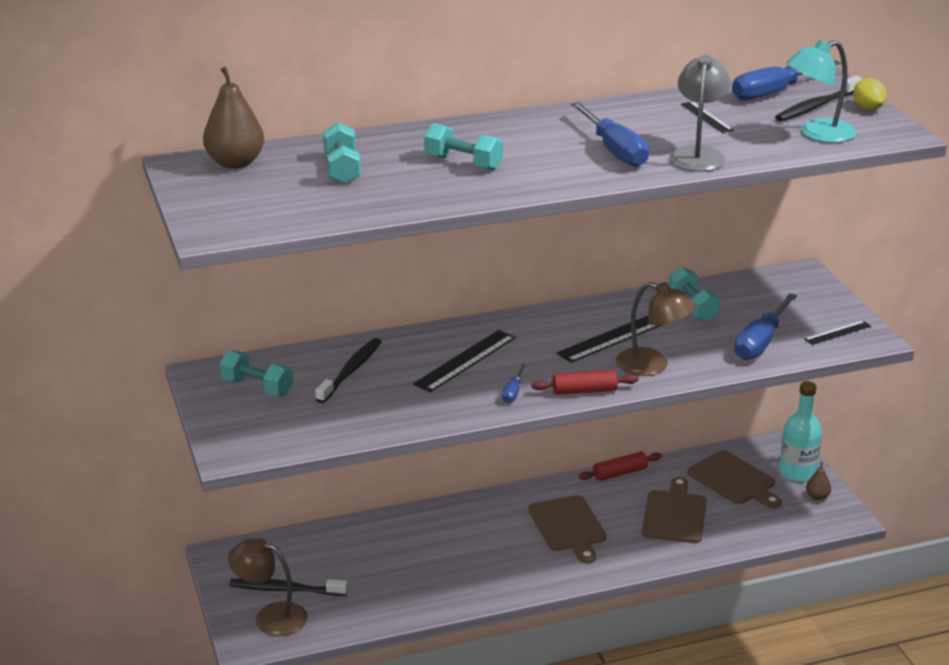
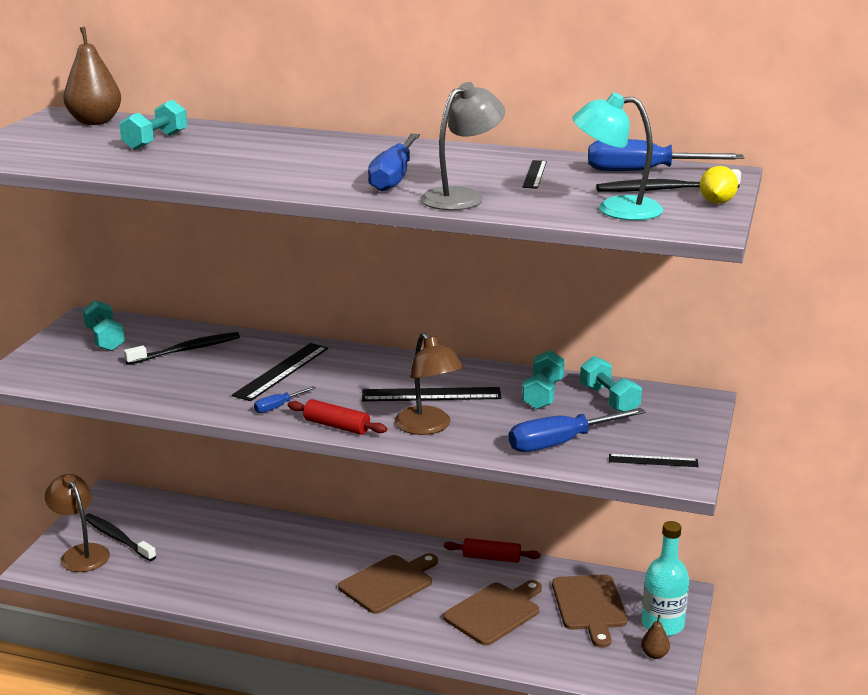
camera: 35 degrees right, 5 degrees down
(463, 163) = (252, 157): turquoise dumbbell -> turquoise dumbbell (609, 400)
(465, 360) = (281, 371): black ruler -> black ruler turned 45 degrees counterclockwise
(568, 526) = (389, 583): brown cutting board -> brown cutting board turned 150 degrees counterclockwise

